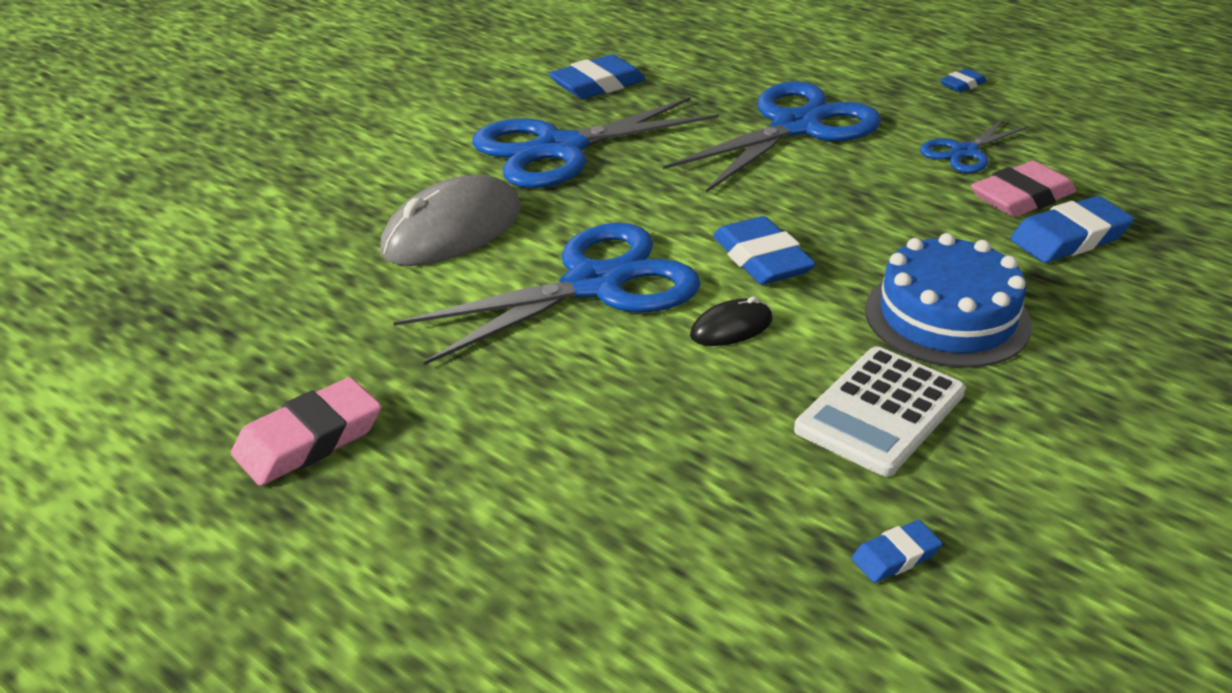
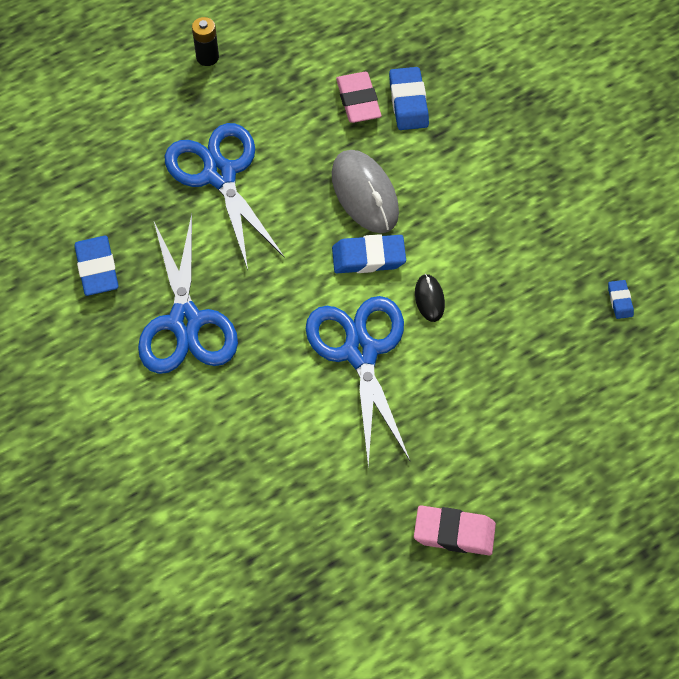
camera: 70 degrees left, 25 degrees up
(309, 440) = (454, 533): pink eraser -> pink eraser turned 60 degrees counterclockwise
(452, 230) = (266, 414): grey mouse -> grey mouse (364, 194)
(880, 411) = (522, 262): white calculator -> none
(947, 317) = (458, 196): blue cake -> none
(962, 85) = (207, 57): blue eraser -> black battery
(964, 152) = (295, 101): blue scissors -> none

